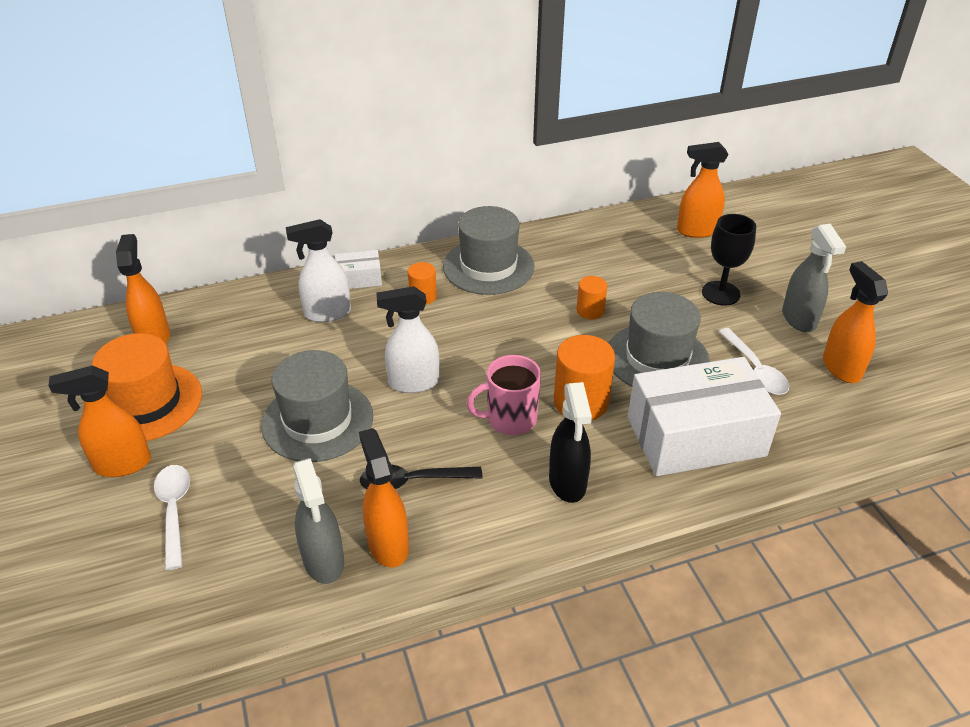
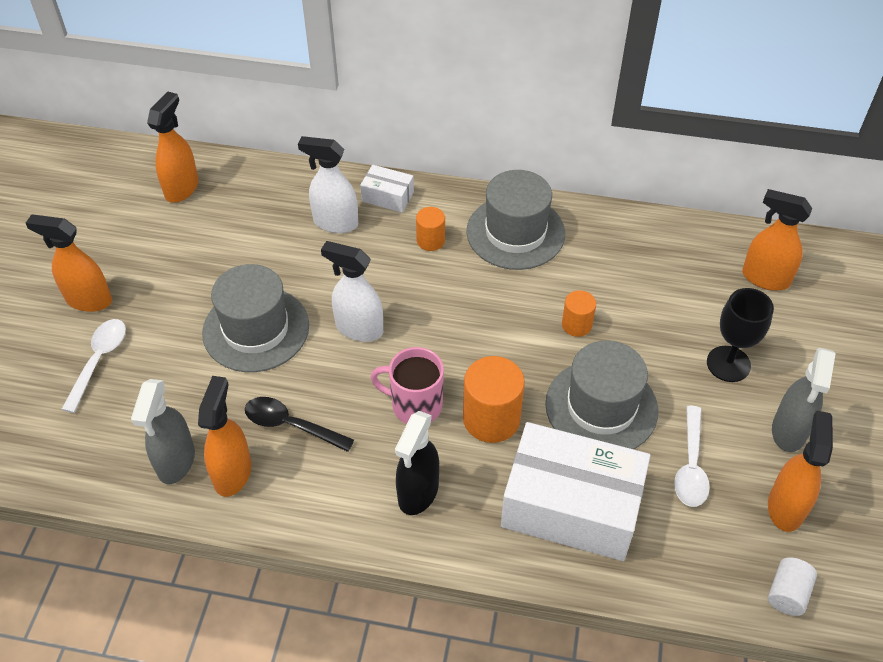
camera: 30 degrees right, 10 degrees up
(146, 402) = (139, 249): orange hat -> none
(893, 423) = (787, 593): none -> white cylinder

